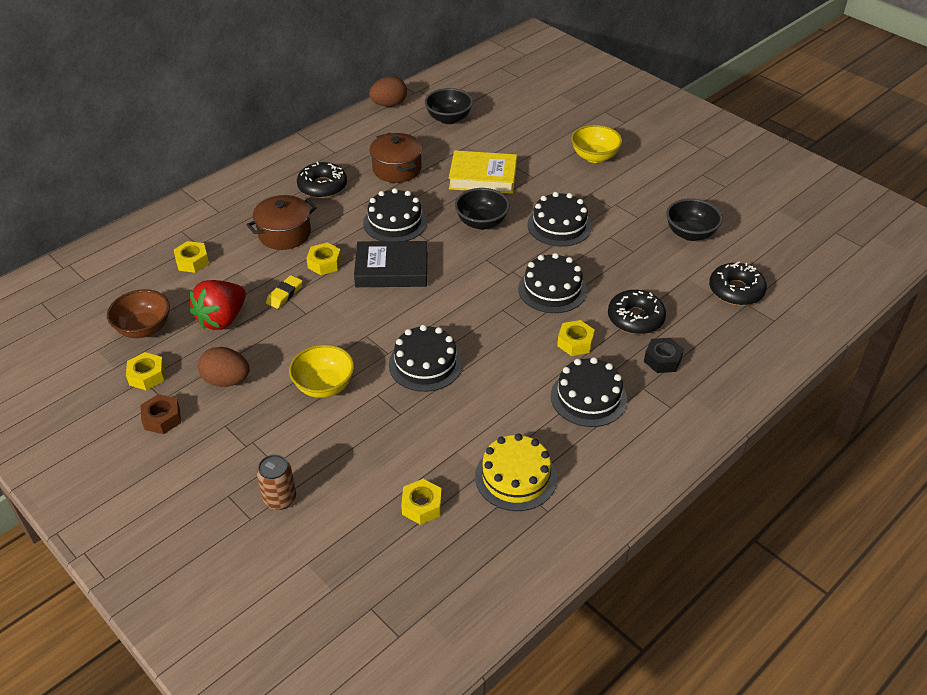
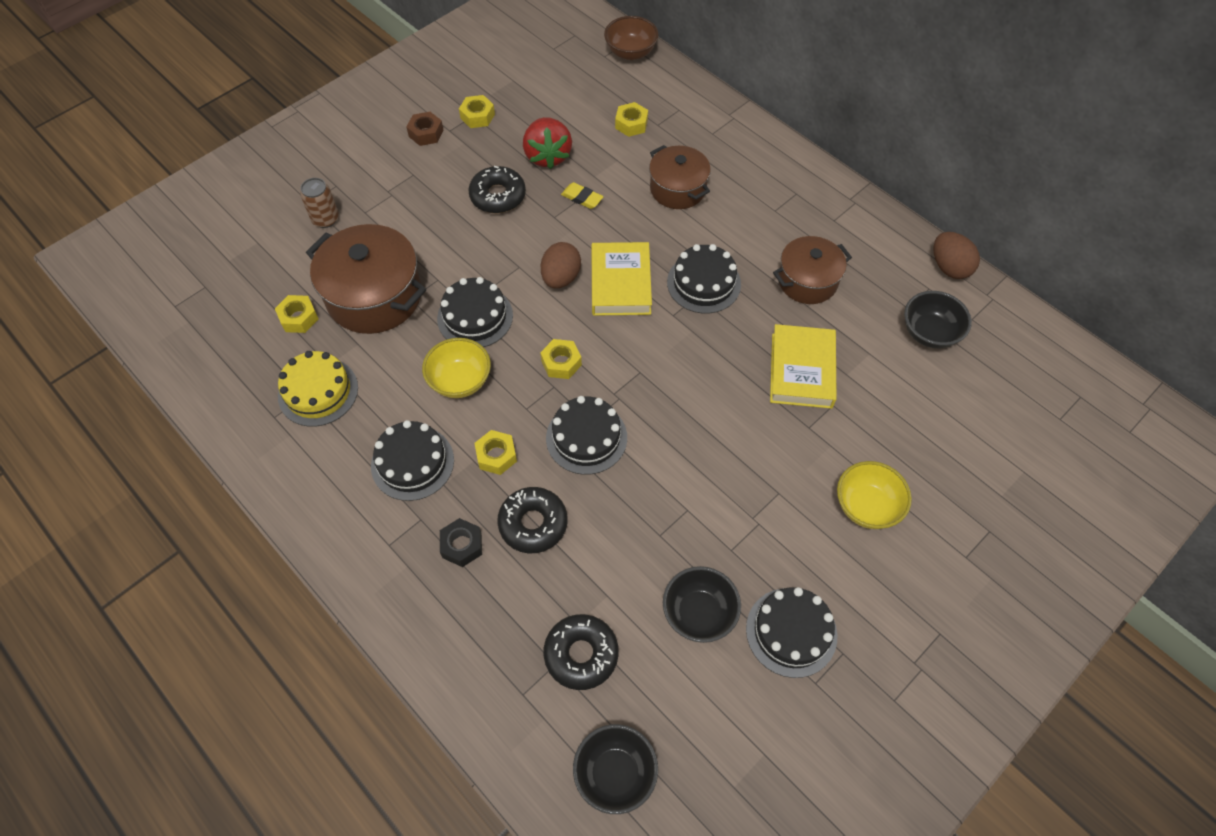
camera: 90 degrees right, 15 degrees up
(144, 328) = (537, 105): brown bowl -> brown bowl (630, 52)
(222, 319) = (547, 156): red strawberry -> red strawberry turned 135 degrees counterclockwise
(226, 380) = (466, 169): brown egg -> brown egg (561, 278)
(322, 186) = (764, 214): black donut -> black donut (498, 196)
(324, 263) = (630, 225): yellow nut -> yellow nut (561, 363)
(324, 386) = (453, 238): yellow bowl -> yellow bowl (460, 381)
(391, 269) = (620, 283): black book -> yellow book
(395, 443) = (374, 296): none -> brown pot
(481, 222) = (708, 368): black bowl -> black bowl (615, 773)
(559, 225) = (707, 452): black cake -> black cake (791, 632)

